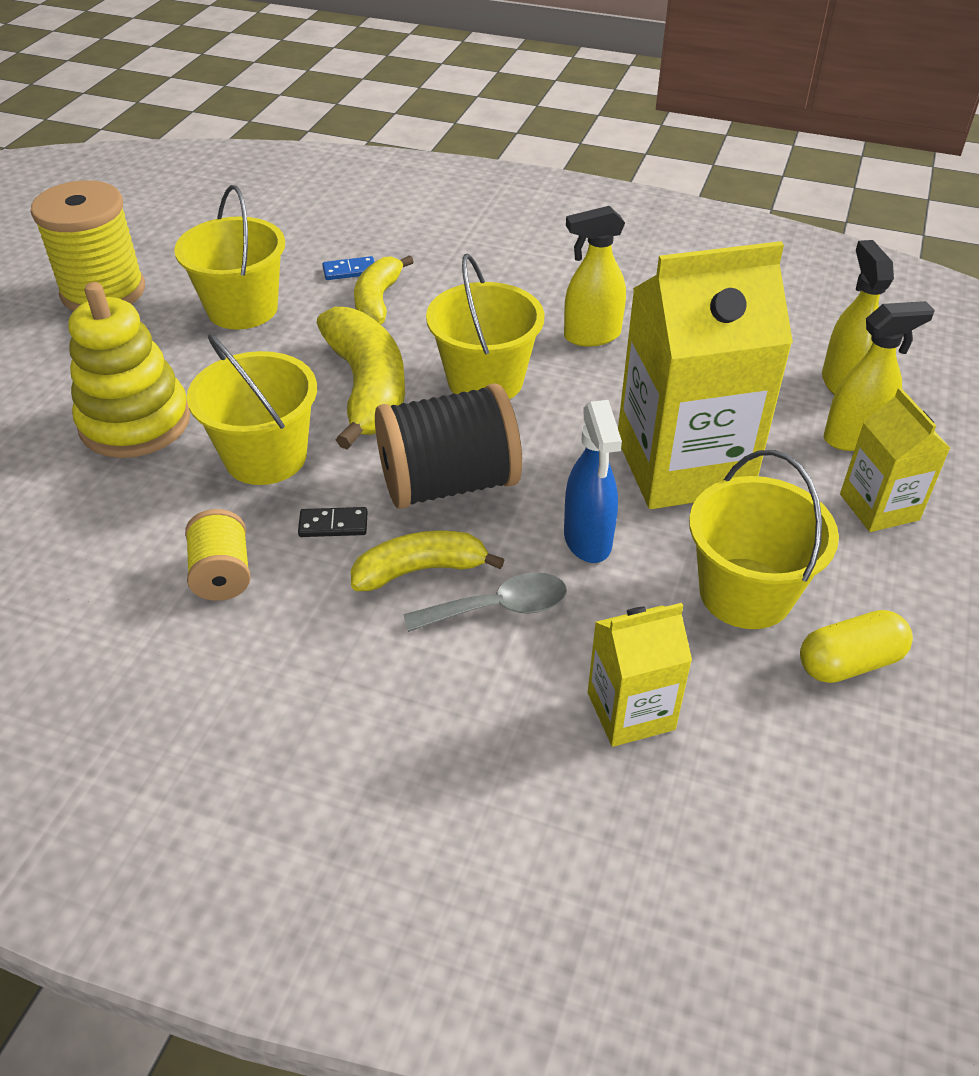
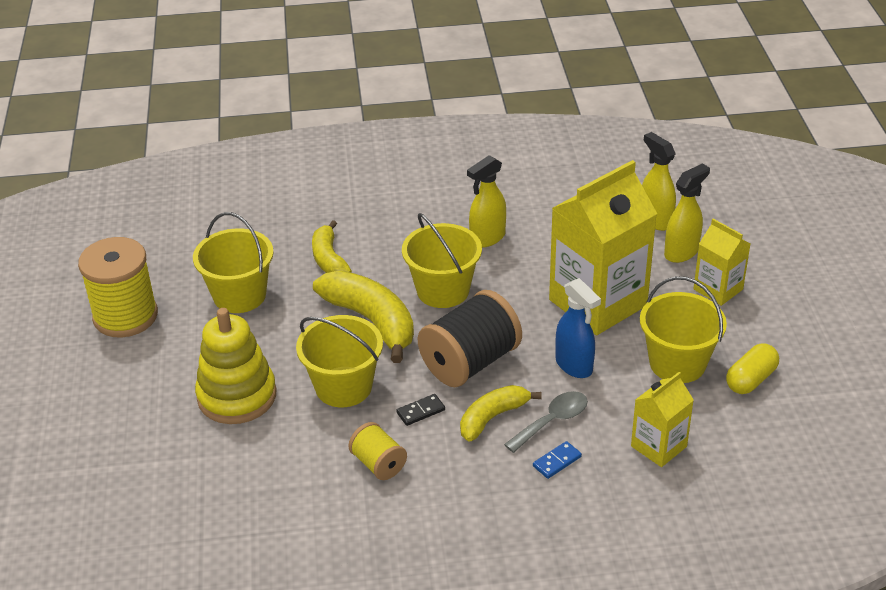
camera: 25 degrees left, 5 degrees down
(349, 271) = (291, 244): blue domino -> blue domino (557, 461)

